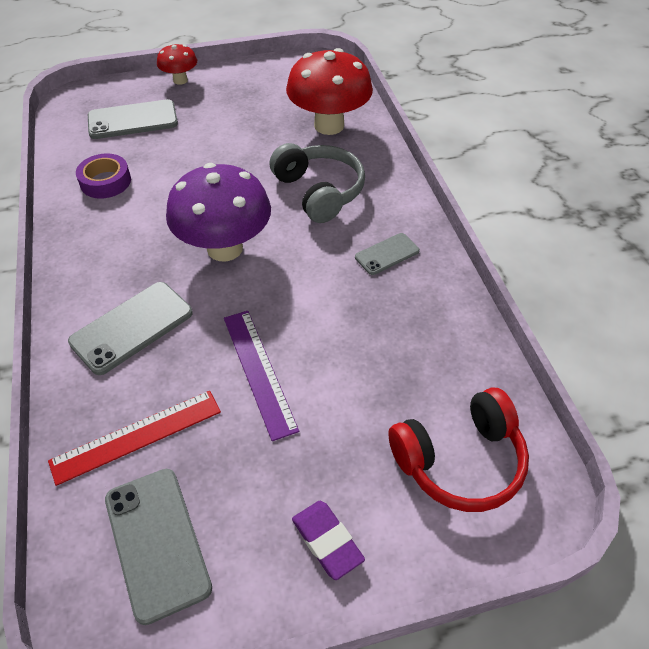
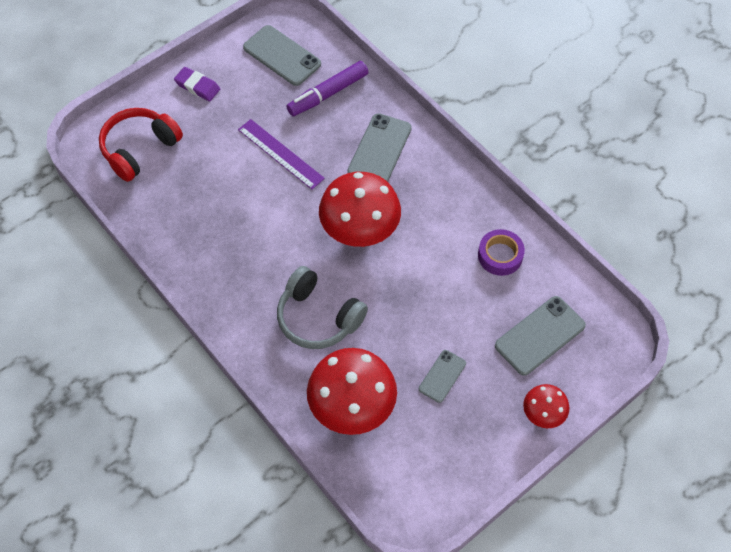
camera: 155 degrees right, 10 degrees up
(136, 436) = (328, 94): red ruler -> purple marker
(225, 248) = (360, 232): purple mushroom -> red mushroom
(387, 254) = (235, 275): grey phone -> grey phone (442, 376)

